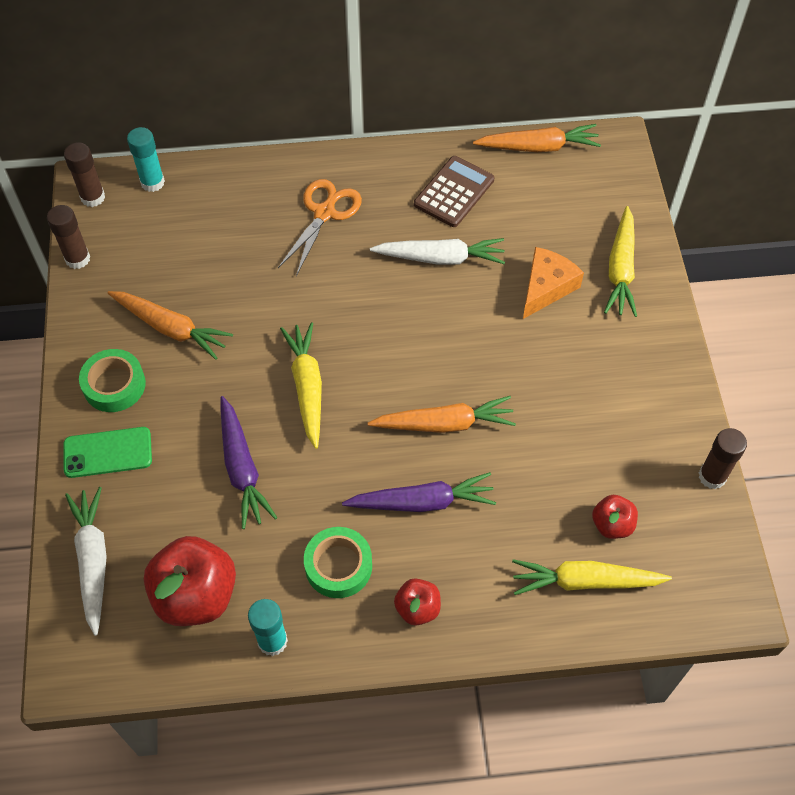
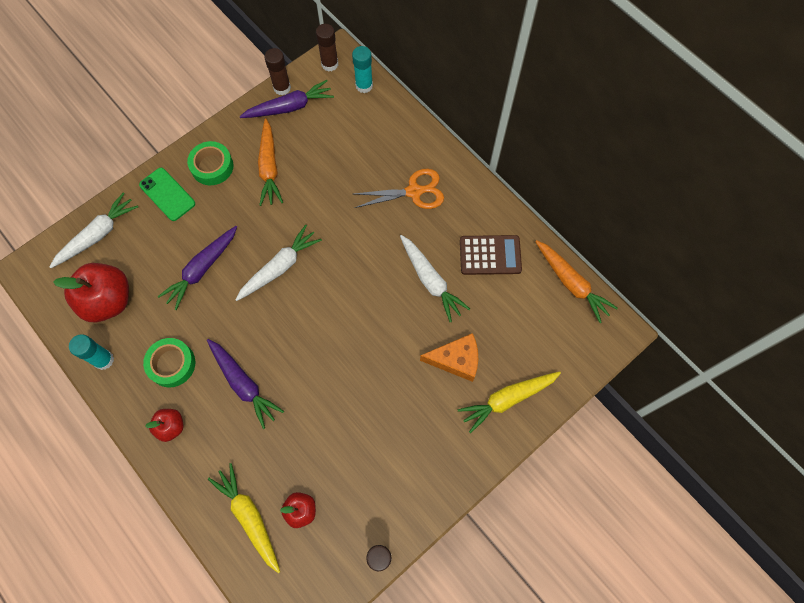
camera: 55 degrees right, 10 degrees up
(110, 265) = (289, 107): none -> purple carrot
(307, 387) = (279, 267): yellow carrot -> white carrot
(444, 424) = (307, 362): orange carrot -> none

